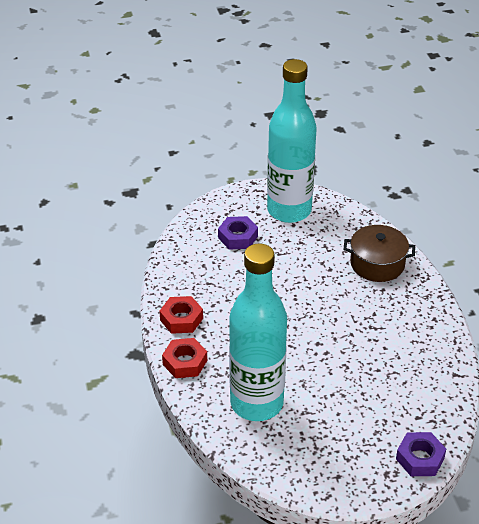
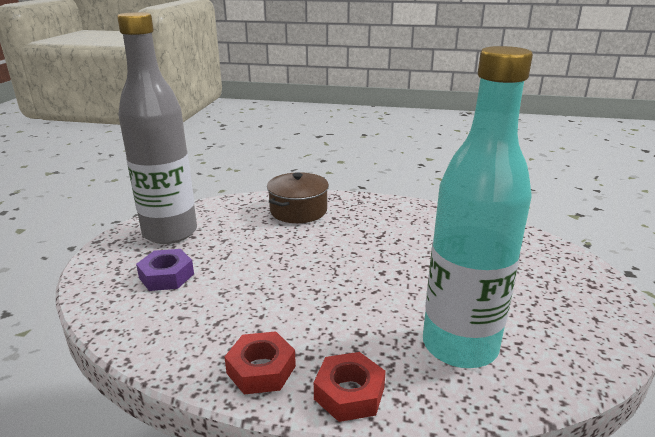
camera: 65 degrees left, 15 degrees down
(289, 210) = (170, 233): turquoise bottle -> grey bottle
(420, 458) = (571, 261): purple nut -> none

